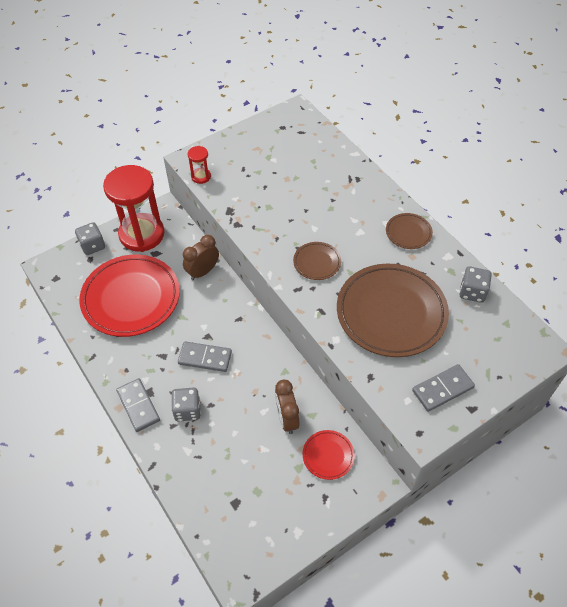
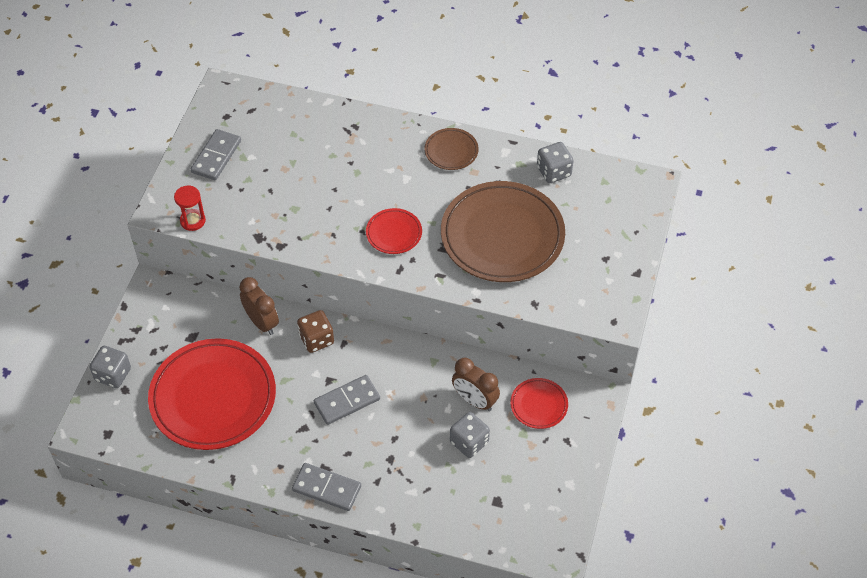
camera: 40 degrees left, 0 degrees up
(142, 234) = (156, 327): red hourglass -> none
(187, 410) = (377, 458): grey dice -> grey dice (469, 442)
(203, 272) = (262, 322): brown clock -> brown clock turned 135 degrees clockwise
(225, 305) = (316, 339): none -> brown dice
(317, 262) = (394, 233): brown plate -> red plate
(442, 389) = (601, 273): grey domino -> grey domino (216, 157)

